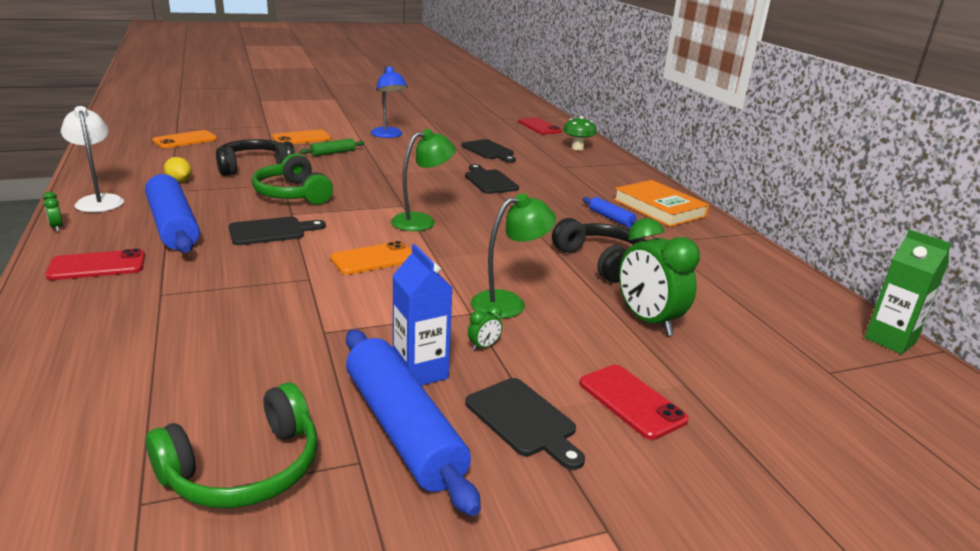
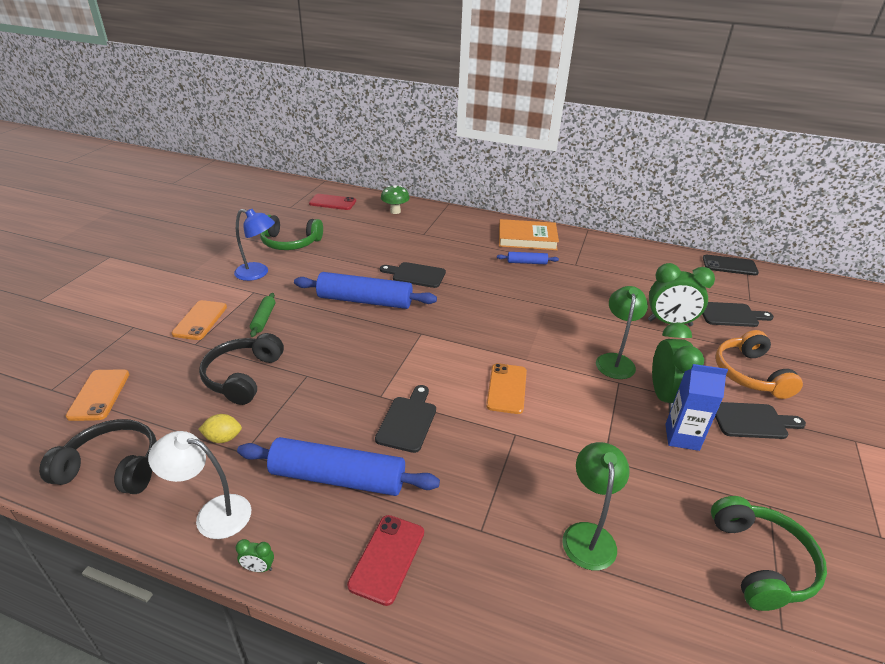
camera: 50 degrees left, 10 degrees up
(293, 194) = (337, 379): green headphones -> green headphones (290, 242)
(403, 429) = (742, 472): blue rolling pin -> blue rolling pin (365, 301)
(421, 221) = (459, 337): green lamp -> green lamp (588, 535)
(483, 346) = (664, 397): green clock -> green clock, size x2.50
(489, 151) = (355, 246): black cutting board -> black cutting board (731, 315)
(602, 261) = (584, 298): black headphones -> black headphones (112, 467)
(631, 401) = (750, 374): red phone -> orange headphones
(890, 340) = (729, 265): green carton -> black phone

